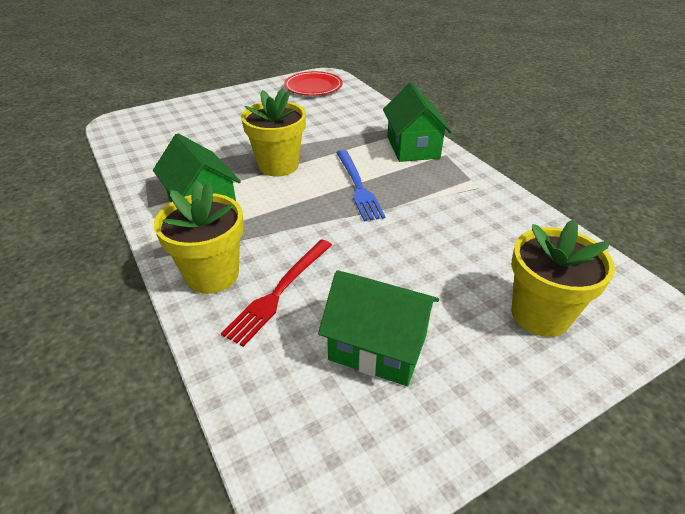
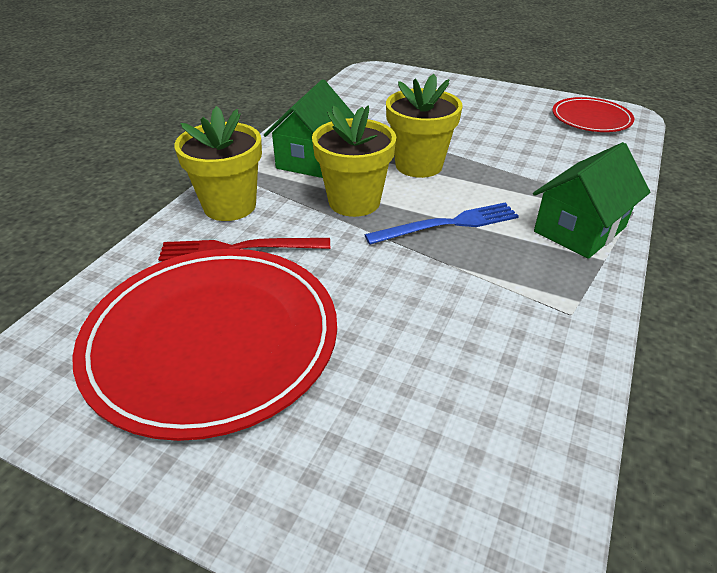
camera: 55 degrees right, 0 degrees up
(358, 186) = (448, 224): blue fork -> blue fork turned 150 degrees counterclockwise
(378, 347) = (212, 340): green house -> red plate
(540, 314) = (369, 461): yellow flower pot -> yellow flower pot (354, 202)

